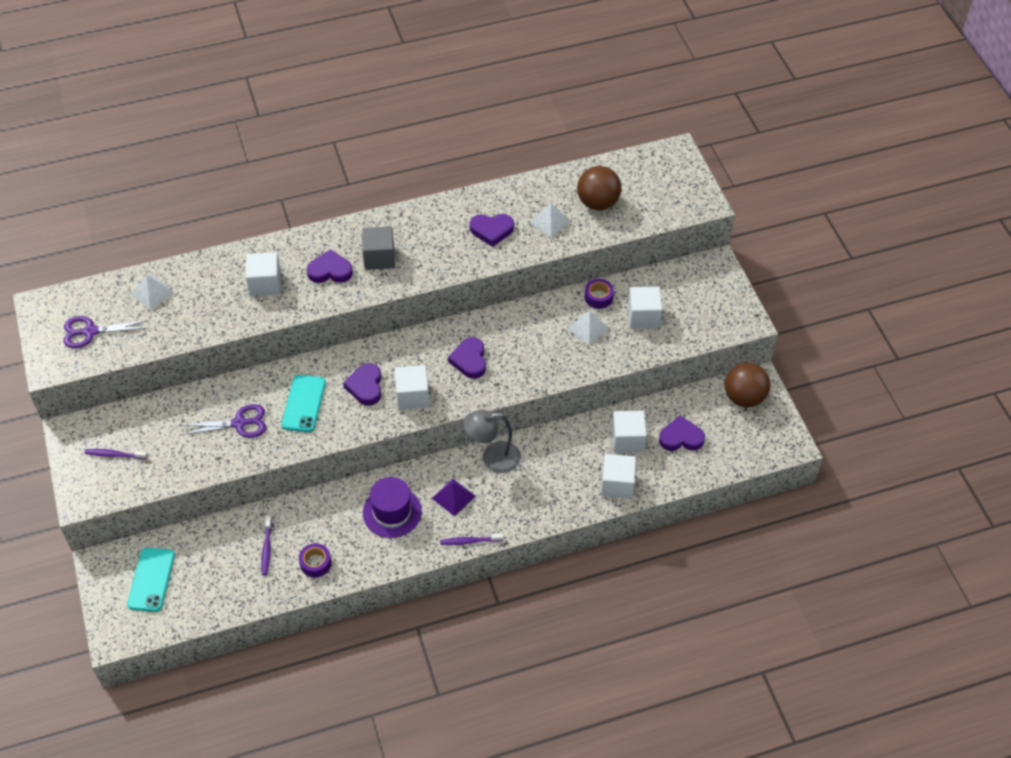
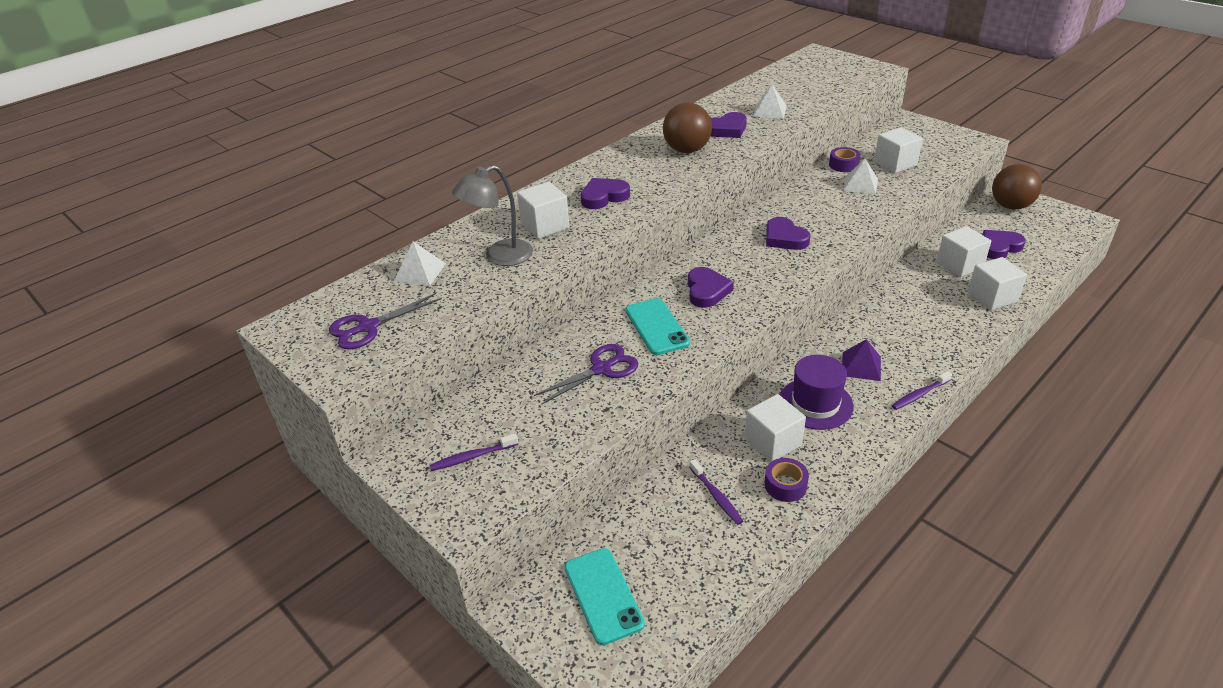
camera: 25 degrees left, 15 degrees down
(365, 386) = (707, 291): purple heart -> purple heart turned 150 degrees counterclockwise
(379, 258) = (643, 174): grey cube -> none
(412, 396) = (762, 281): white cube -> white cube (772, 442)
(493, 458) = (861, 322): grey lamp -> grey lamp (499, 257)
(598, 203) = (795, 91): brown ball -> brown ball (686, 150)

